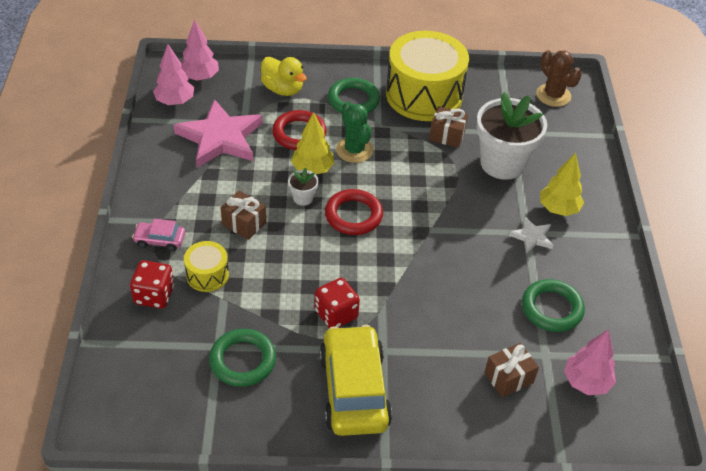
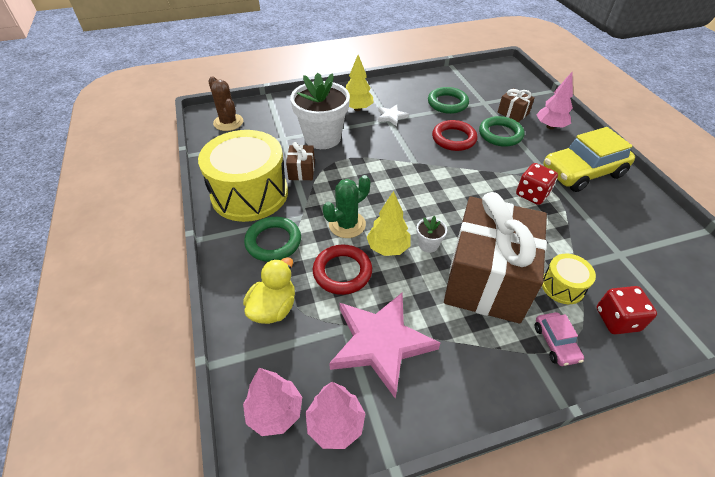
camera: 105 degrees left, 0 degrees up
(243, 360) = (617, 235): green ring -> green ring (500, 134)
(244, 224) = (486, 279): brown gift -> brown gift, size x2.47
(353, 215) = (428, 207): red ring -> red ring (453, 138)
(553, 95) = (228, 122): brown cactus -> brown cactus turned 75 degrees counterclockwise
(586, 382) = (491, 88): pink tree -> pink tree (550, 127)

